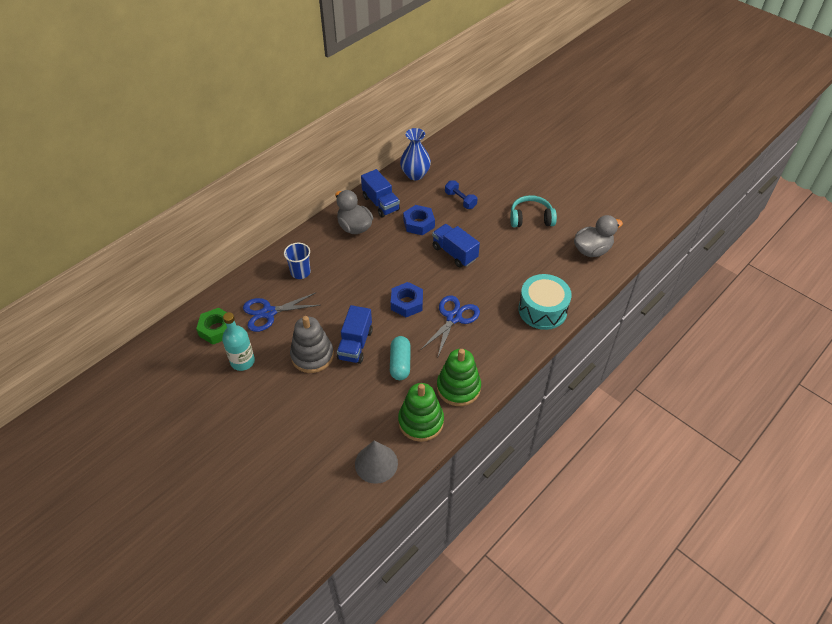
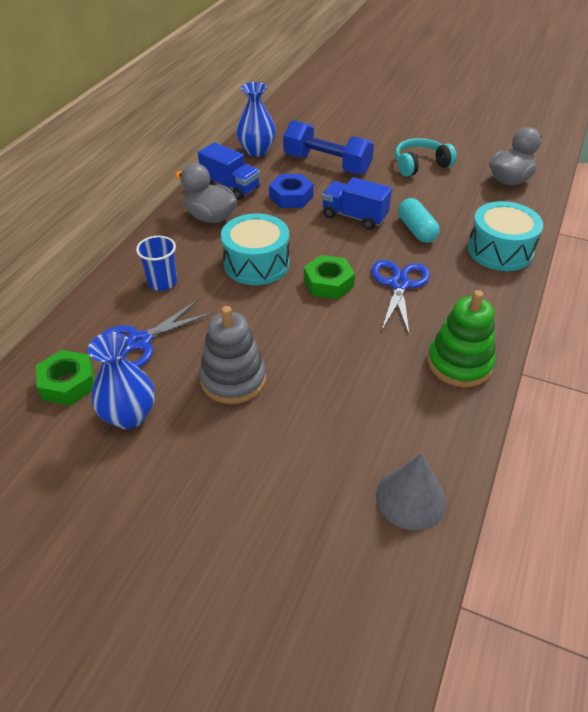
camera: 20 degrees left, 5 degrees down
(242, 361) = (129, 416): turquoise bottle -> blue vase
(355, 344) = (287, 349): blue truck -> none
(367, 274) = (256, 263): none -> turquoise drum
(400, 363) = (363, 355): turquoise capsule -> turquoise capsule (416, 230)
(407, 303) = (328, 283): blue nut -> green nut
(421, 421) = (438, 421): green stacking toy -> none
(460, 200) = (327, 164): blue dumbbell -> blue dumbbell, size x1.89

